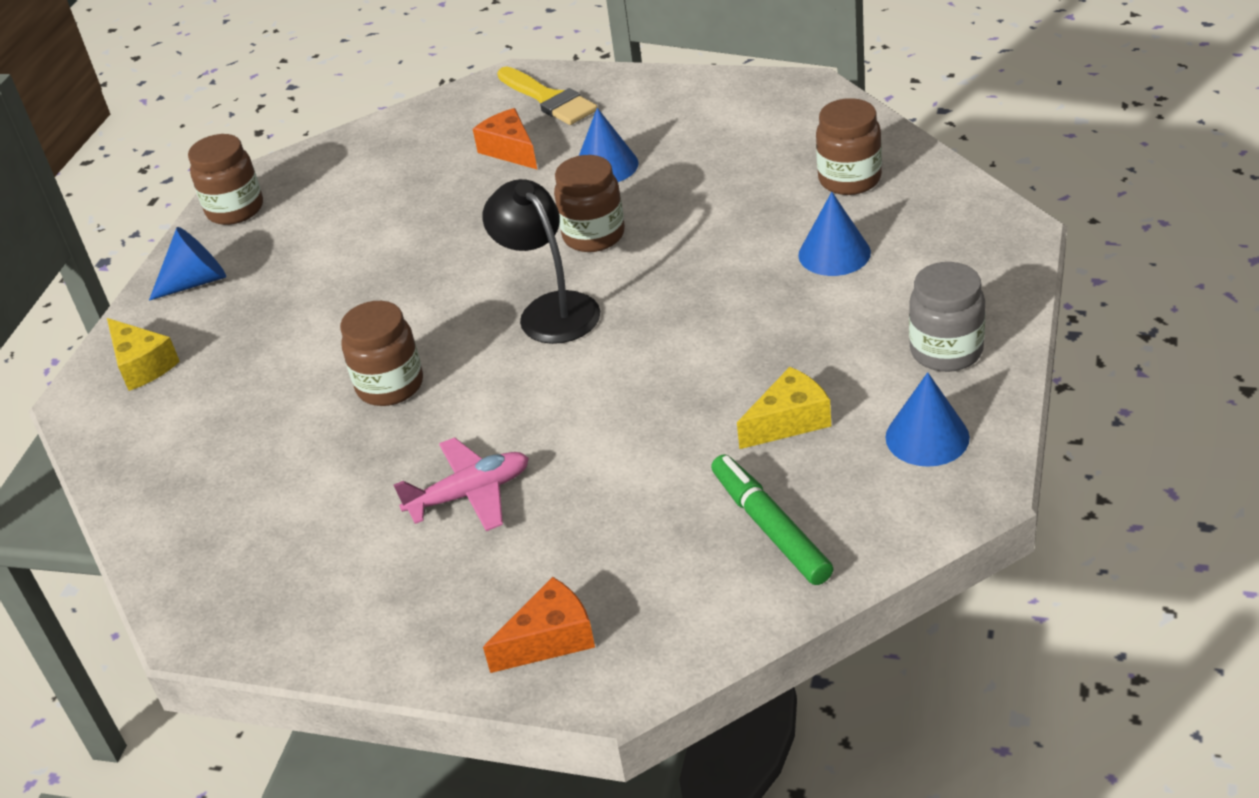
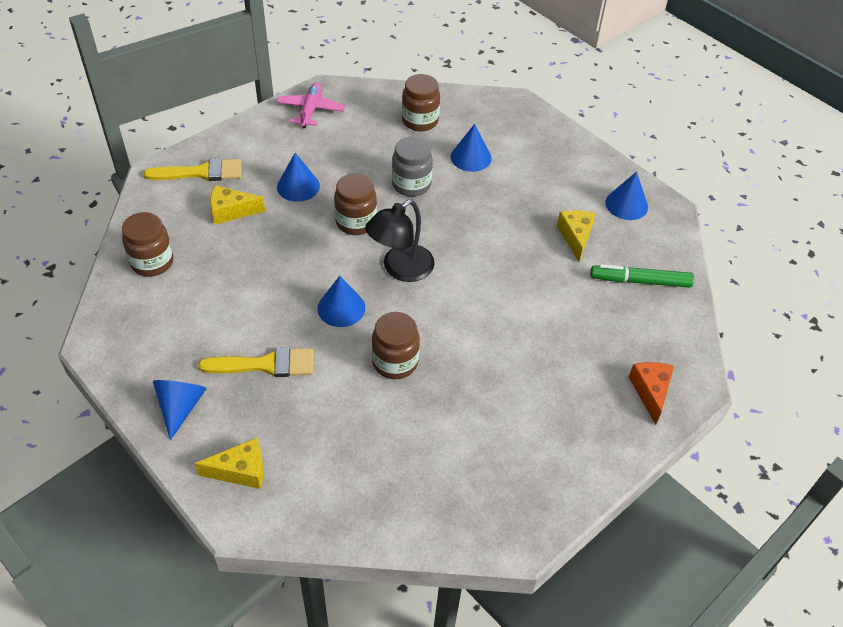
camera: 65 degrees left, 10 degrees up
(235, 210) = (122, 355): brown jar -> brown jar (152, 262)
(302, 300) = (266, 364): none -> yellow brush
(438, 302) = (341, 308): none -> blue cone
(470, 494) = (519, 372): pink plane -> pink plane (310, 110)
(510, 150) = (231, 211): orange cheese -> yellow cheese
(550, 309) = (400, 269): black lamp -> black lamp turned 45 degrees counterclockwise
(946, 351) = (577, 167): grey jar -> grey jar (411, 185)

